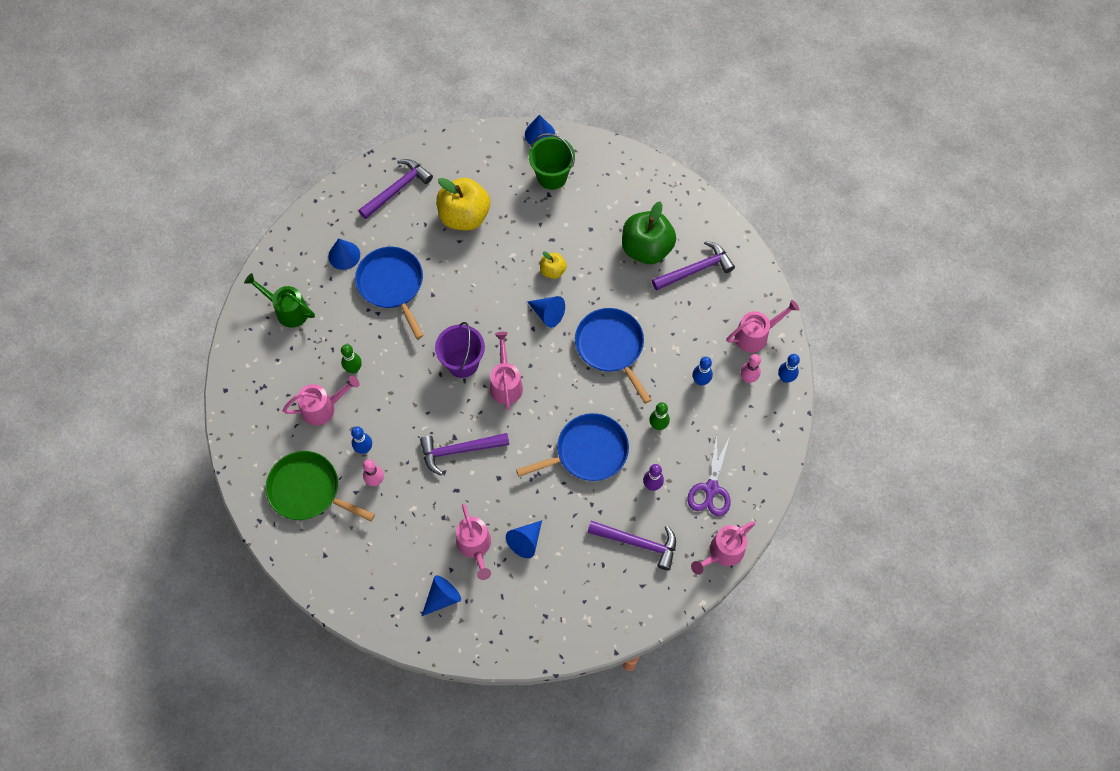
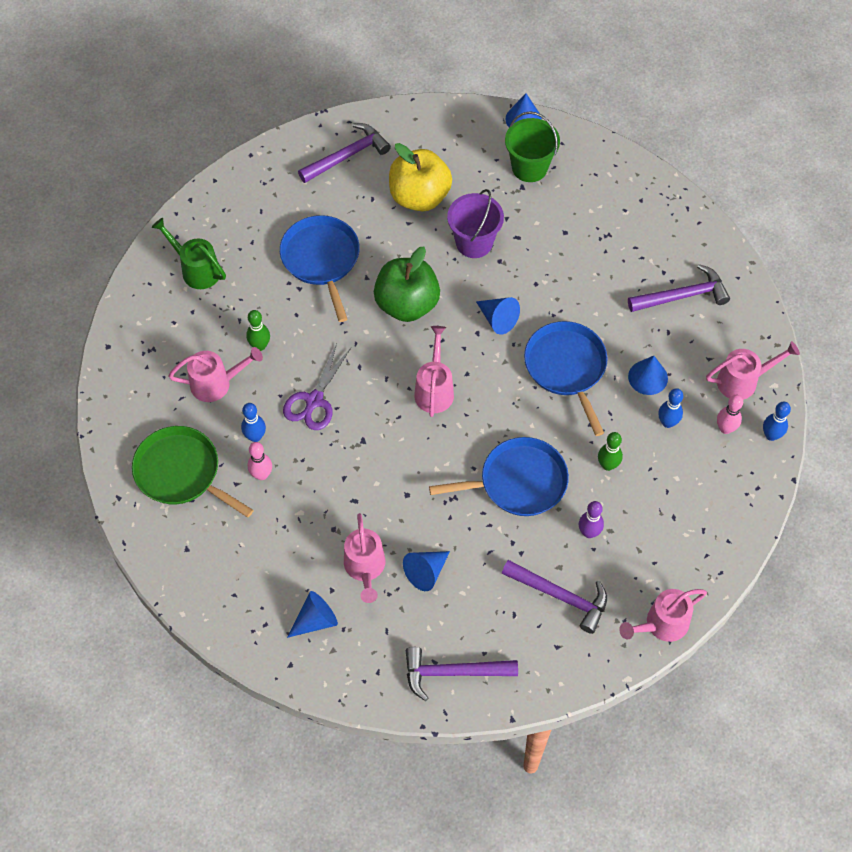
camera: 10 degrees right, 5 degrees down
(344, 255) = (272, 219): blue cone -> blue cone (648, 377)
(459, 450) = (366, 456): purple hammer -> purple hammer (453, 672)
(462, 363) = (388, 358): purple bucket -> purple bucket (474, 242)
(552, 271) = (512, 272): yellow apple -> none
(646, 248) = (627, 263): green apple -> green apple (407, 304)
(711, 489) = (660, 548): purple scissors -> purple scissors (314, 400)

